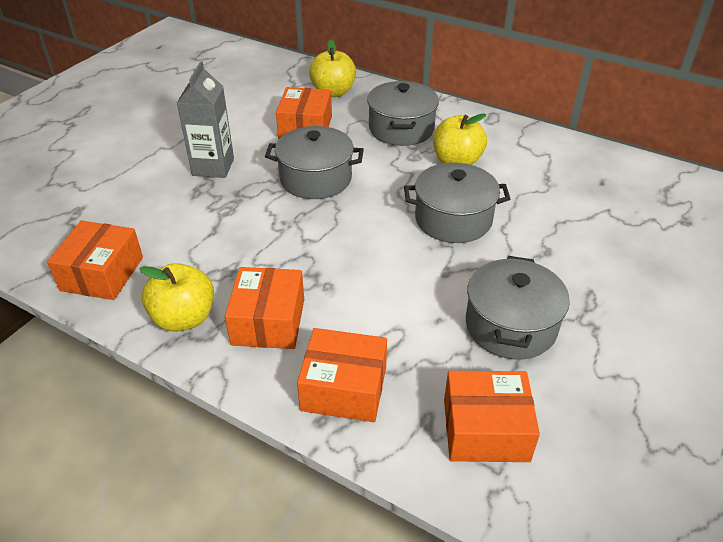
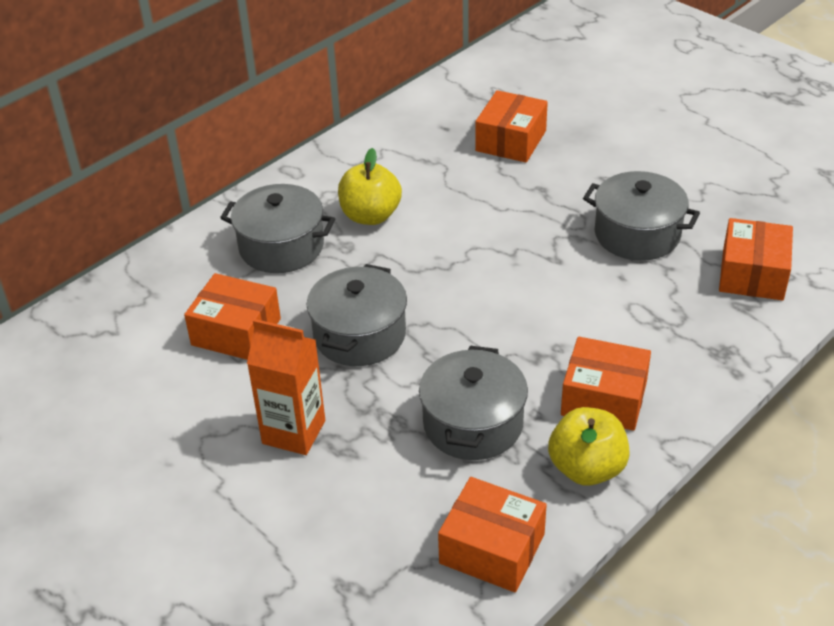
camera: 75 degrees left, 0 degrees up
(213, 167) = (294, 432): grey carton -> orange carton
(333, 92) = (157, 294): yellow apple -> none
(344, 388) = (700, 353): orange box -> orange box (511, 141)
(453, 219) = (474, 238): grey pot -> grey pot (473, 423)

